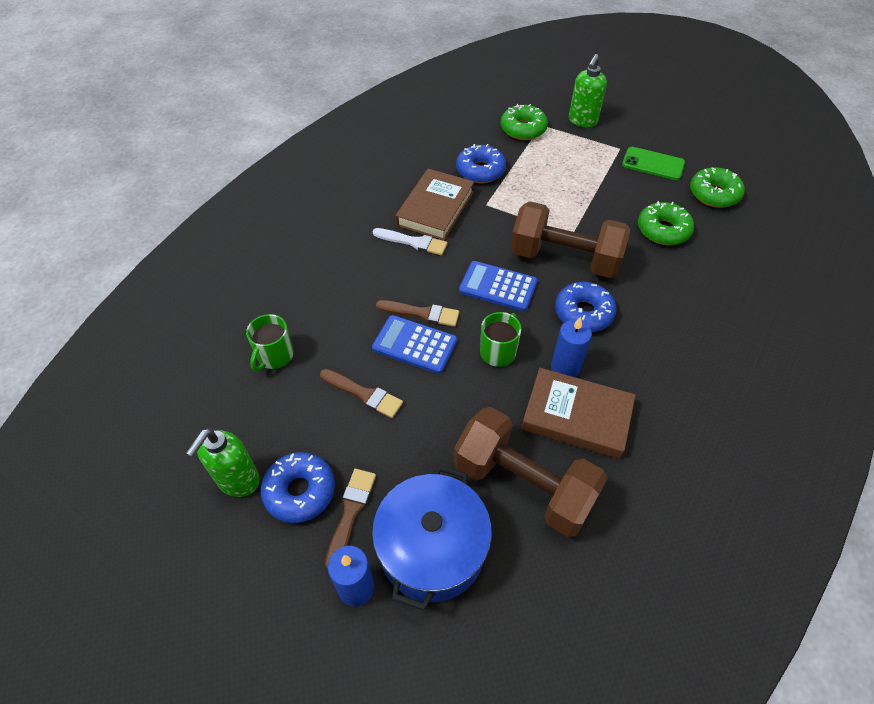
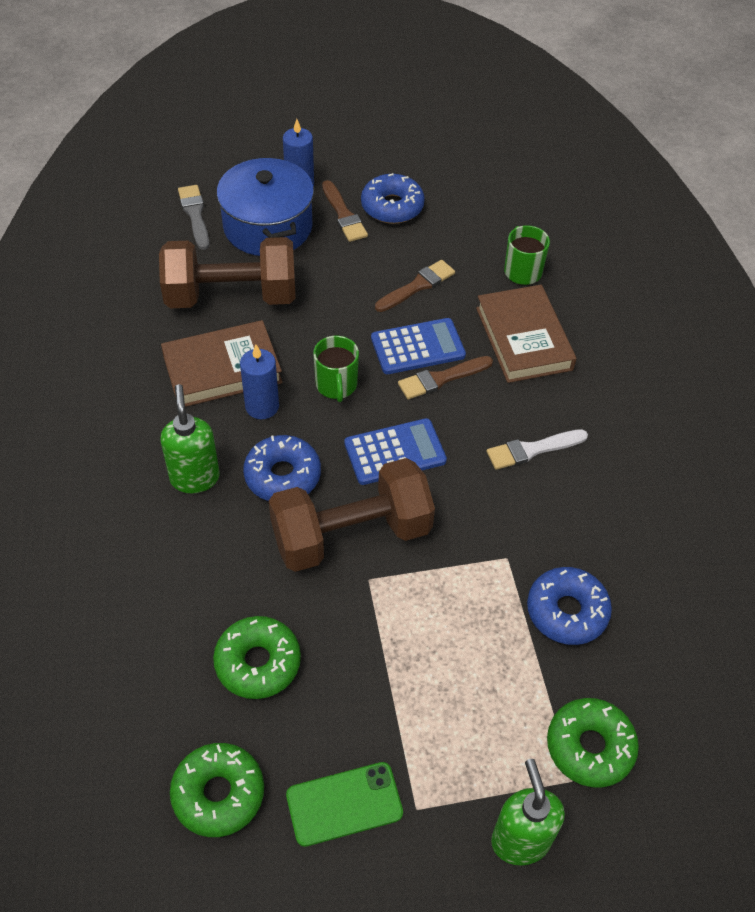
camera: 140 degrees right, 0 degrees up
(238, 481) = (441, 189): green soap dispenser -> green soap dispenser (195, 477)
(364, 394) = (417, 286): brown brush -> brown brush turned 150 degrees clockwise
(435, 208) = (557, 510): brown book -> brown book (524, 338)
(493, 621) = (195, 215): none -> grey brush

